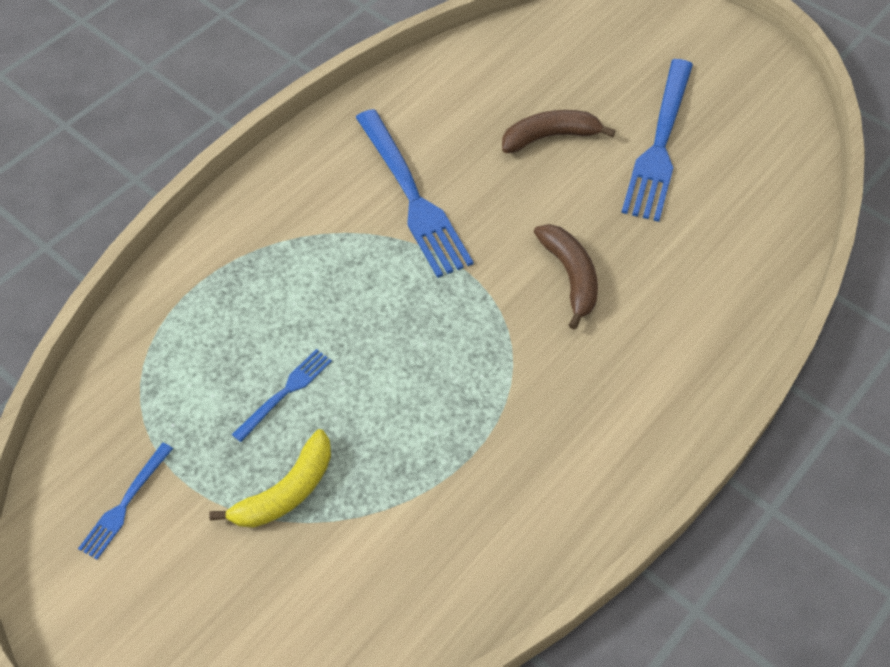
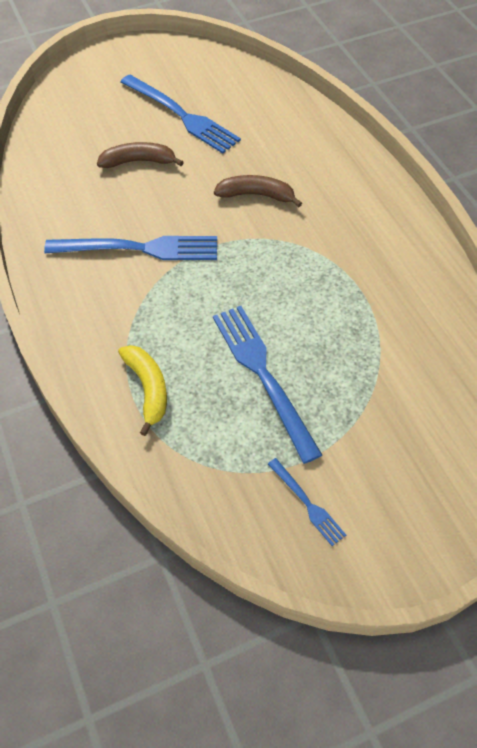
camera: 65 degrees left, 0 degrees up
(285, 392) = (263, 375): blue fork -> blue fork, size x2.00
(286, 491) = (342, 399): yellow banana -> yellow banana (148, 389)
(550, 137) = (138, 161): brown banana -> brown banana turned 75 degrees clockwise

